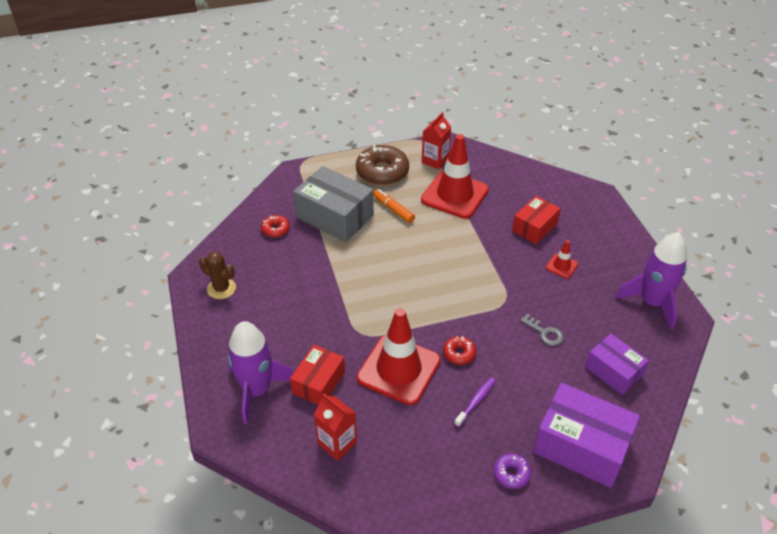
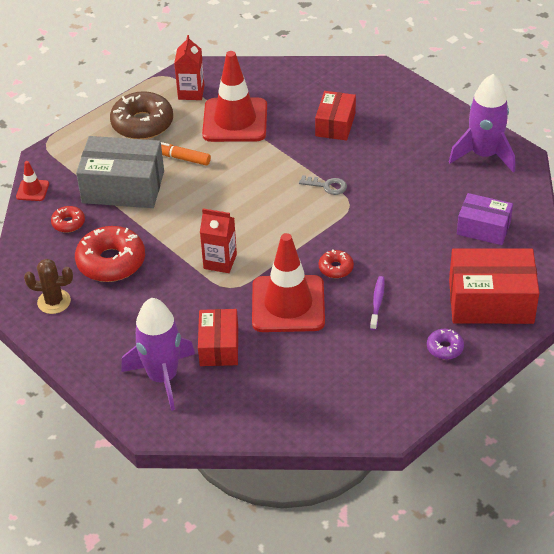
camera: 25 degrees left, 0 degrees up
(285, 273) = (111, 262): none -> red donut
(337, 443) = (273, 389): red carton -> red carton (220, 261)
(545, 333) = (403, 219): grey key -> grey key (327, 186)
(561, 266) = (383, 152): red traffic cone -> red traffic cone (32, 190)
(581, 446) = (491, 301): purple box -> red box

